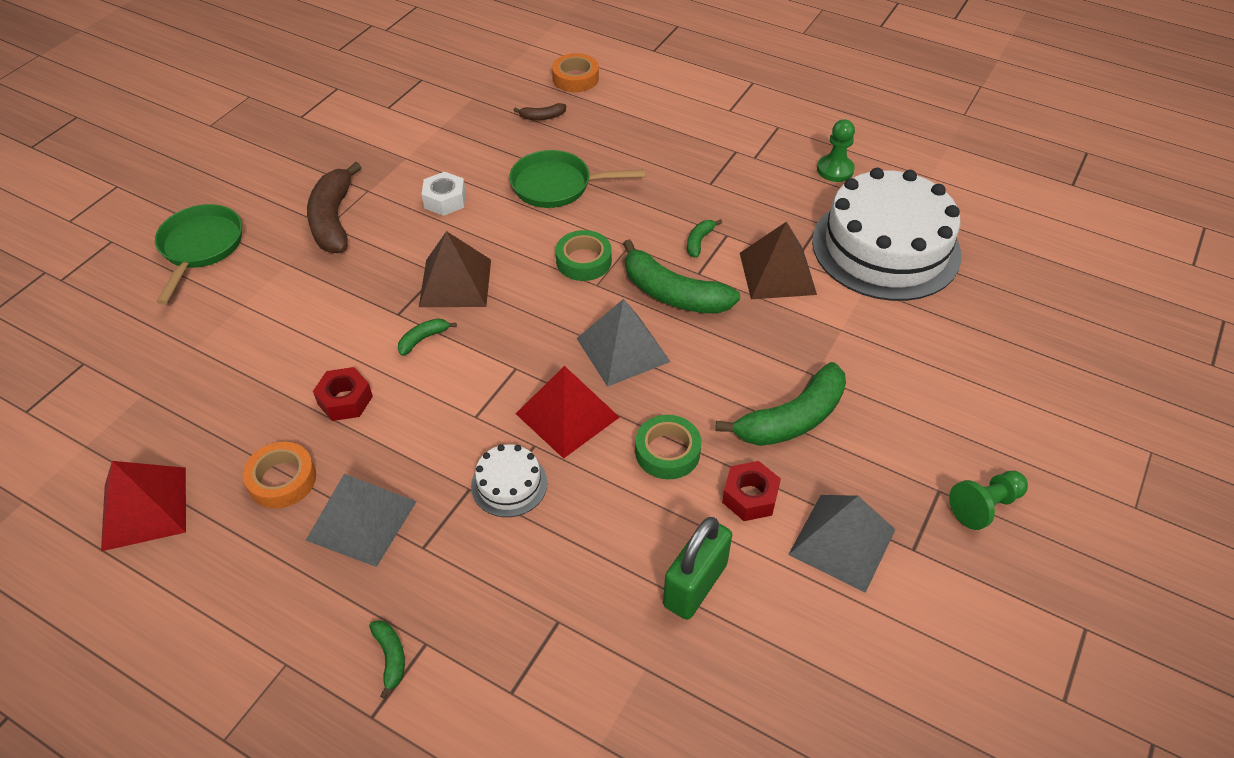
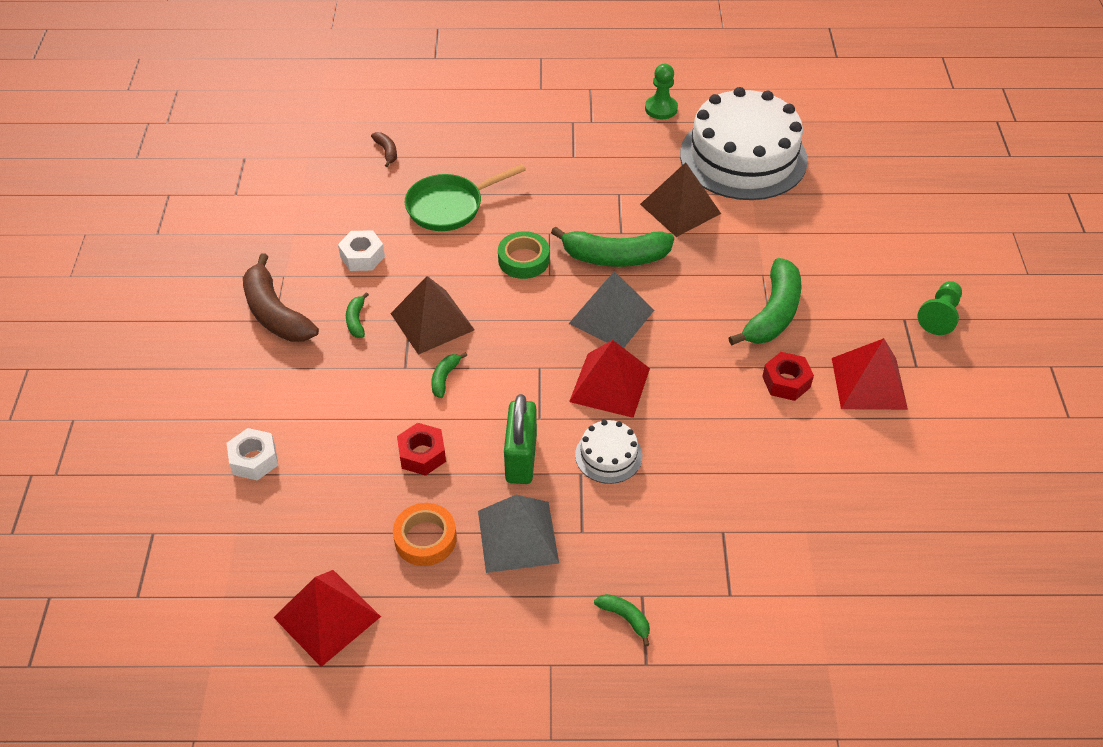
camera: 30 degrees left, 0 degrees up
(200, 248) = (170, 389): green pan -> none
(209, 338) = (254, 459): none -> white nut
(542, 117) = (386, 151): brown banana -> brown banana turned 75 degrees counterclockwise
(575, 78) = (387, 106): orange tape -> none
(667, 452) = (705, 377): green tape -> none
(695, 585) = (796, 460): green padlock -> green padlock (521, 458)
(699, 241) = (602, 207): green banana -> green banana (356, 320)
(842, 541) = (868, 383): grey pyramid -> red pyramid

